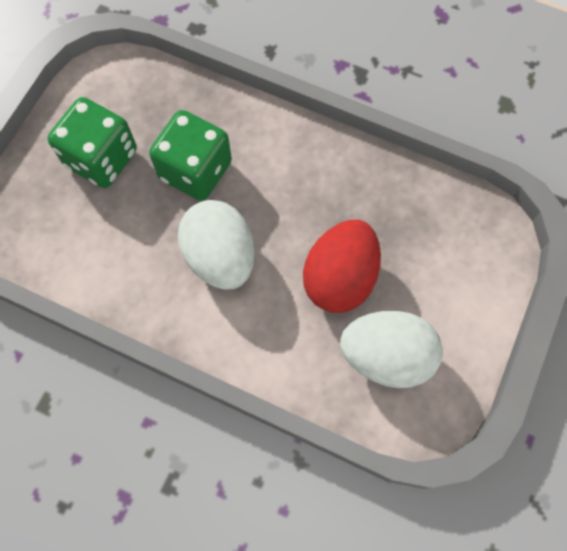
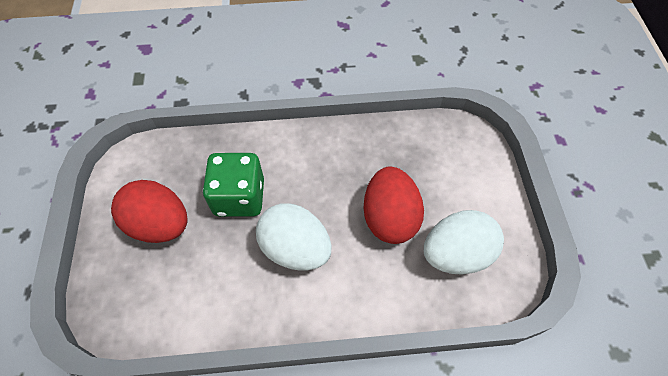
camera: 30 degrees left, 10 degrees down
(101, 158) = (160, 224): green dice -> red egg

